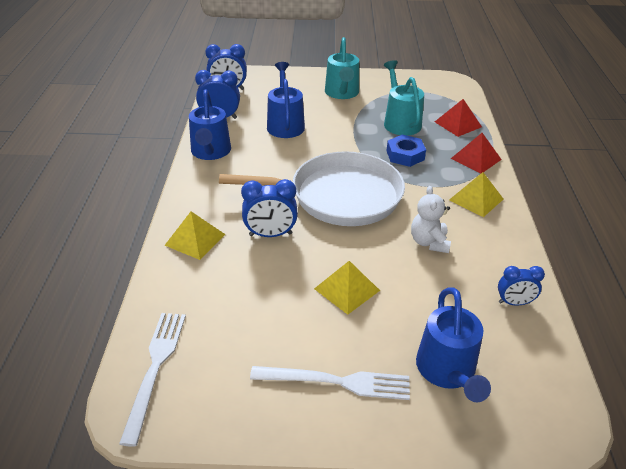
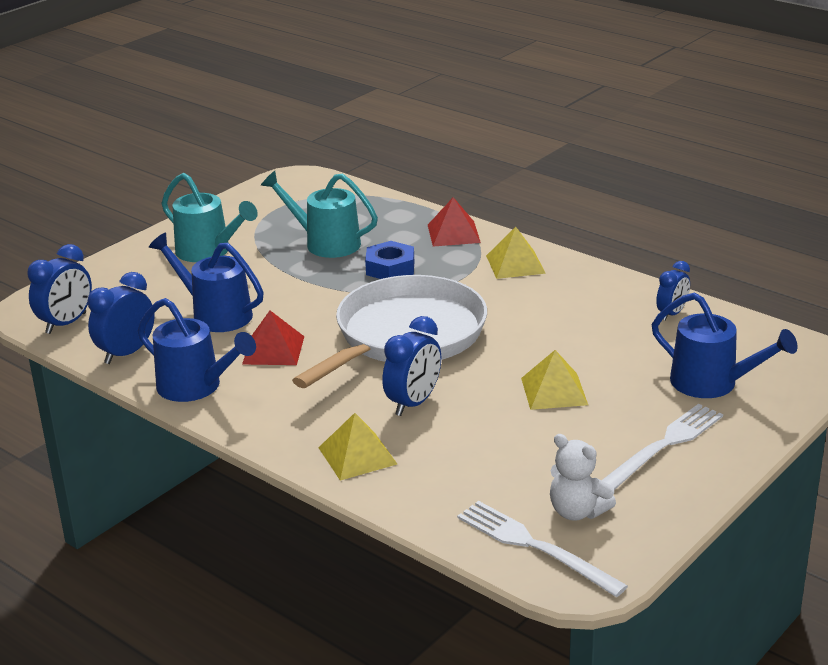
camera: 50 degrees left, 10 degrees down
(429, 242) = (544, 318): white teddy bear -> white teddy bear (577, 511)
(458, 124) = (381, 214): red pyramid -> red pyramid (273, 350)

